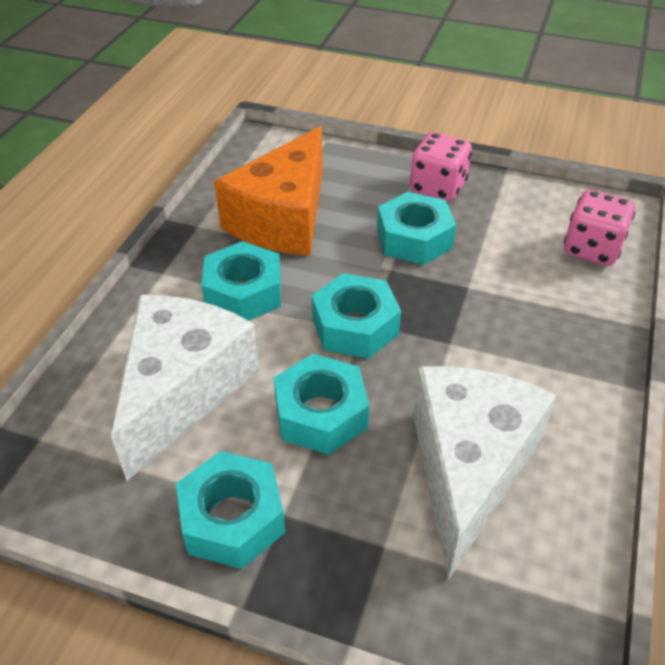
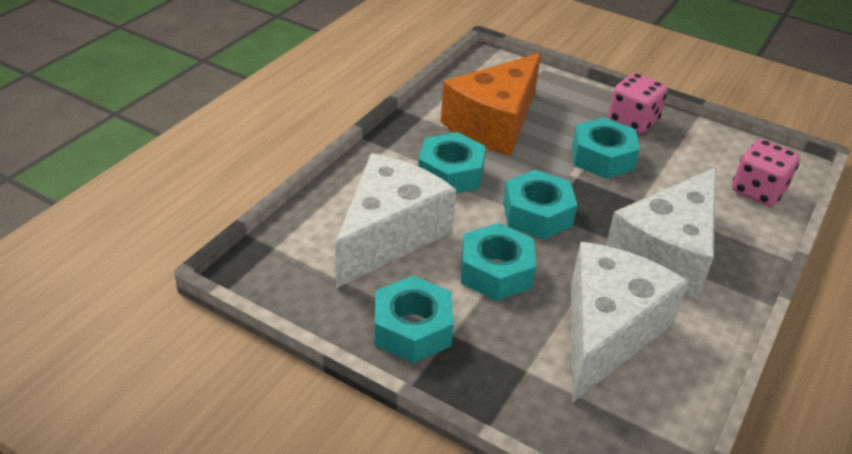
camera: 10 degrees right, 5 degrees down
(511, 349) = (665, 254): none -> white cheese

